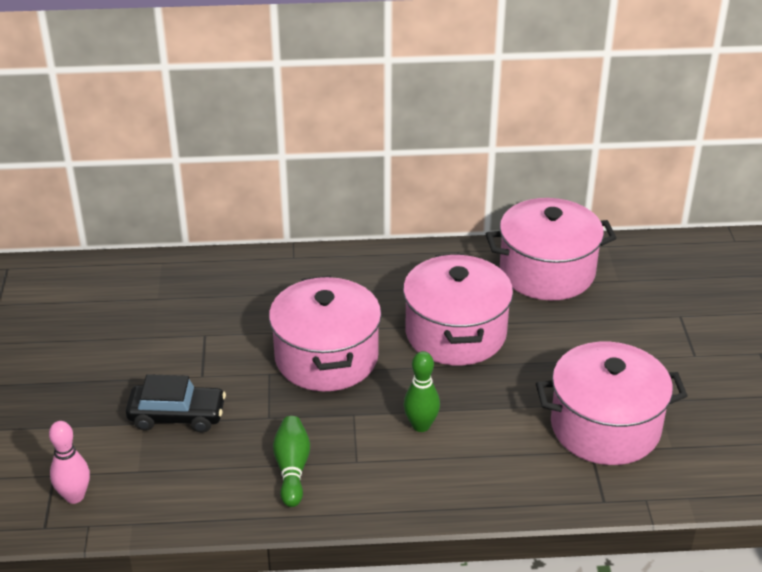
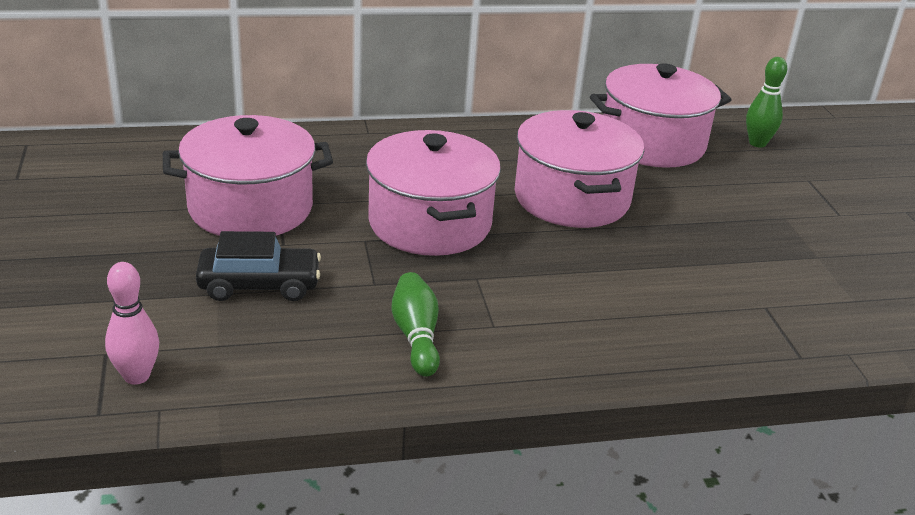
camera: 10 degrees left, 5 degrees down
(421, 425) = (560, 287): green bowling pin -> green bowling pin (757, 143)
(605, 427) = (771, 283): pink pot -> pink pot (250, 208)

